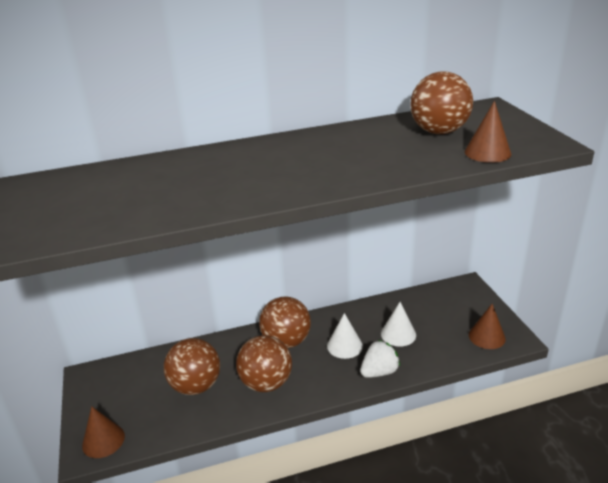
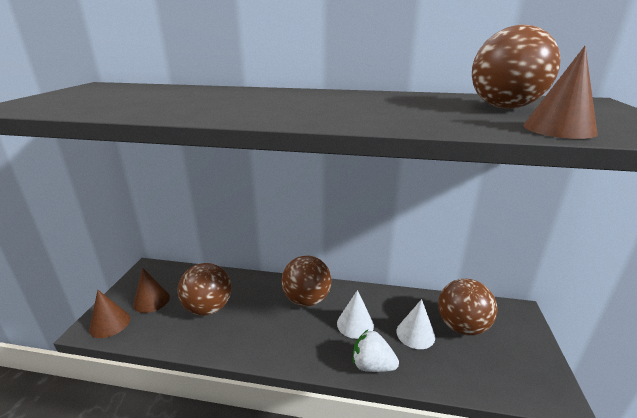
camera: 25 degrees right, 5 degrees down
(266, 383) = (262, 330): brown ball -> brown ball (461, 326)
(379, 372) = (372, 365): white strawberry -> white strawberry turned 150 degrees counterclockwise
(487, 336) = (518, 377): brown cone -> brown cone (151, 300)

